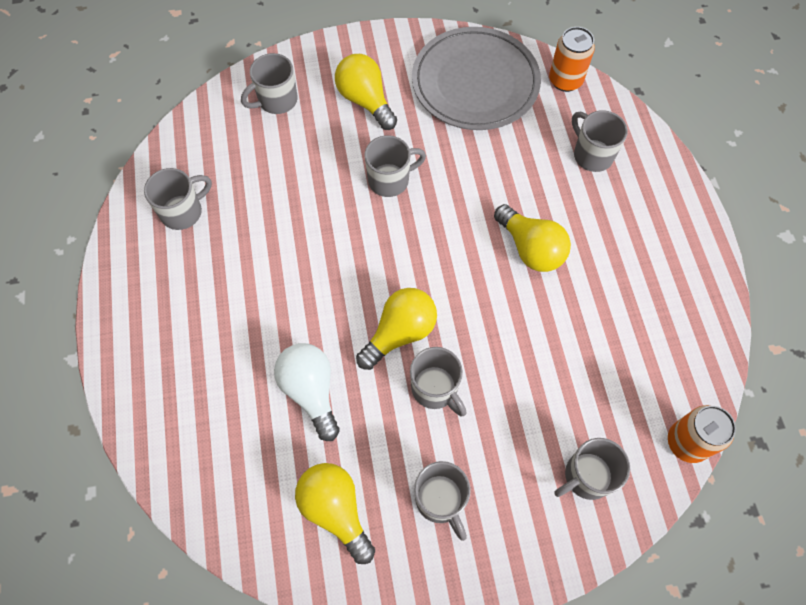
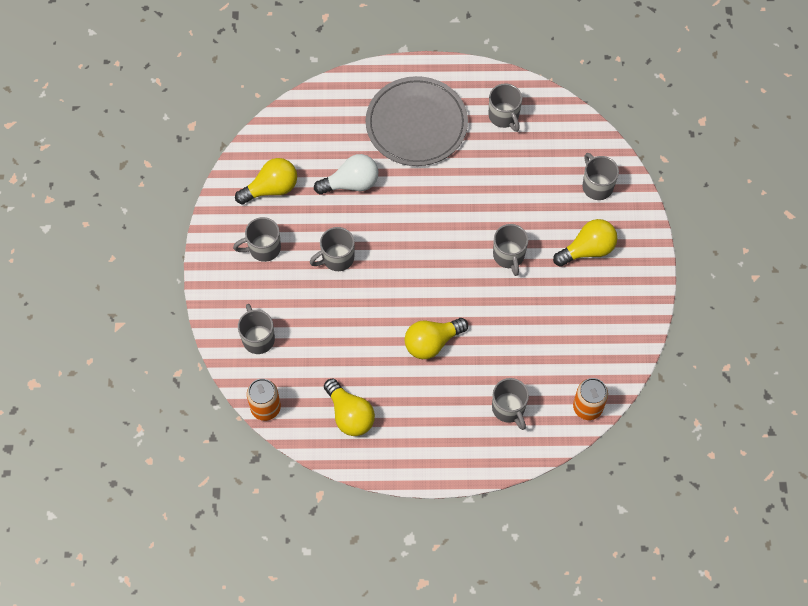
camera: 100 degrees right, 0 degrees up
(400, 333) = (382, 243): yellow light bulb -> yellow light bulb (350, 415)
(475, 82) = (595, 335): grey plate -> grey plate (416, 124)
(592, 155) = (509, 409): grey mug -> grey mug turned 90 degrees clockwise

